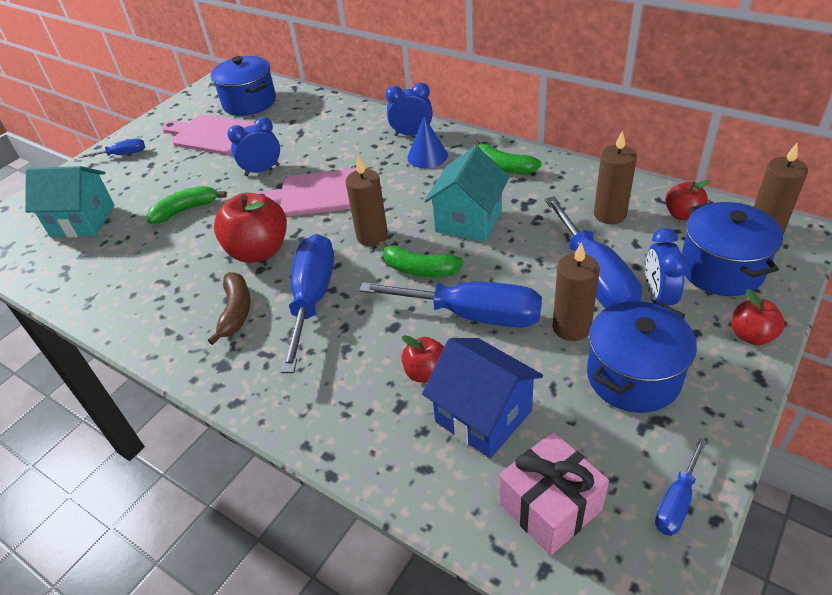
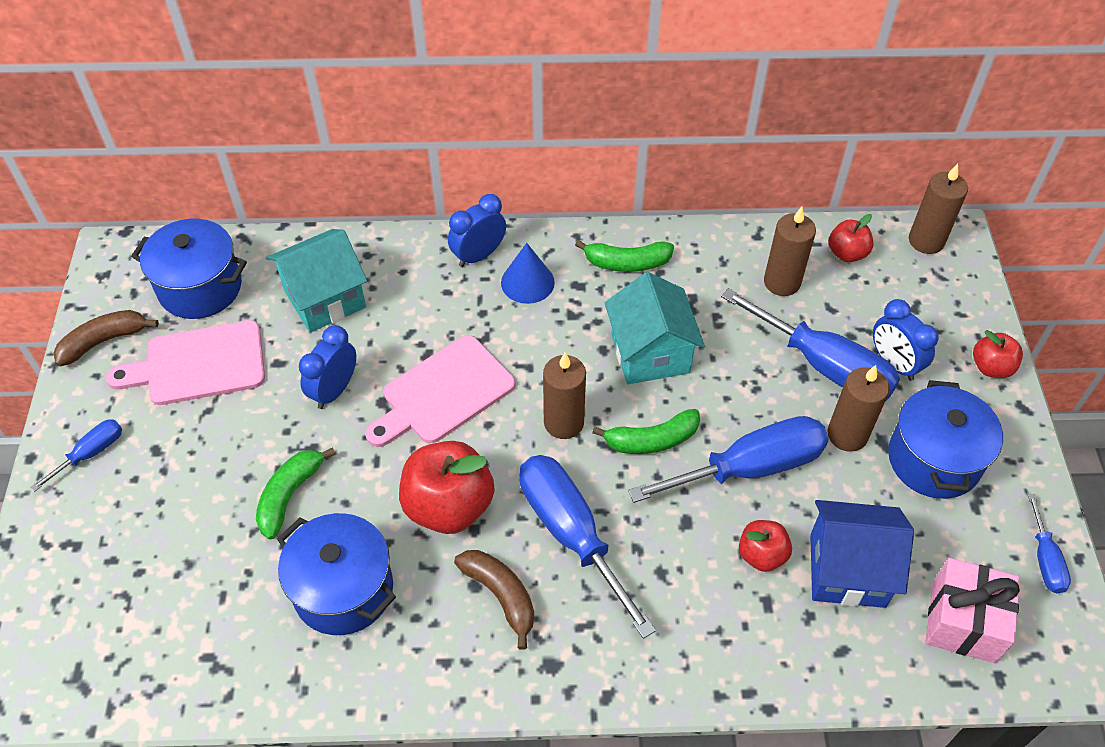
camera: 40 degrees left, 10 degrees up
(83, 221) = (153, 581): turquoise house -> turquoise house (325, 299)
(182, 110) = (104, 341): none -> brown banana
(721, 269) = (921, 305): blue pot -> blue pot (343, 590)

